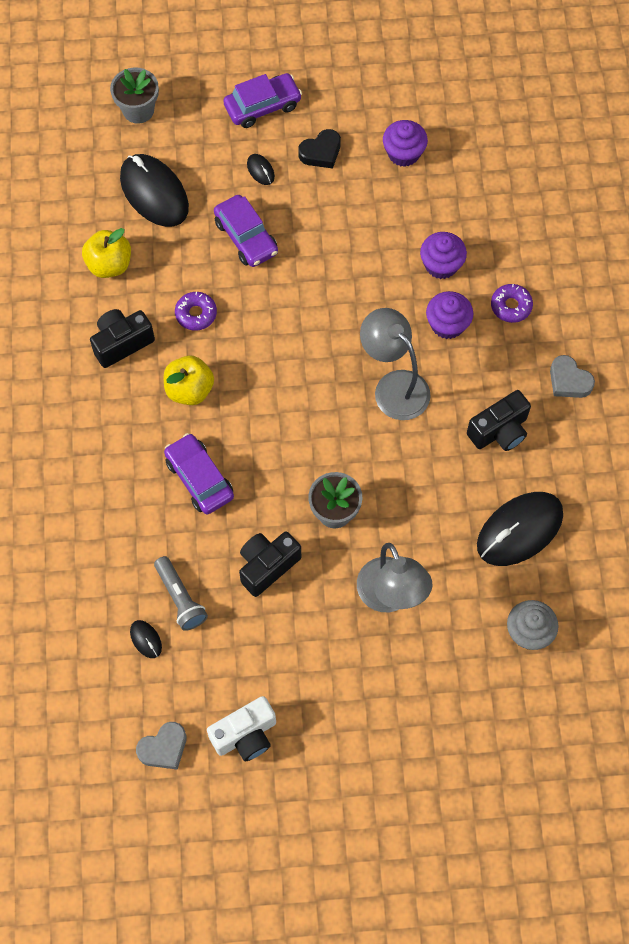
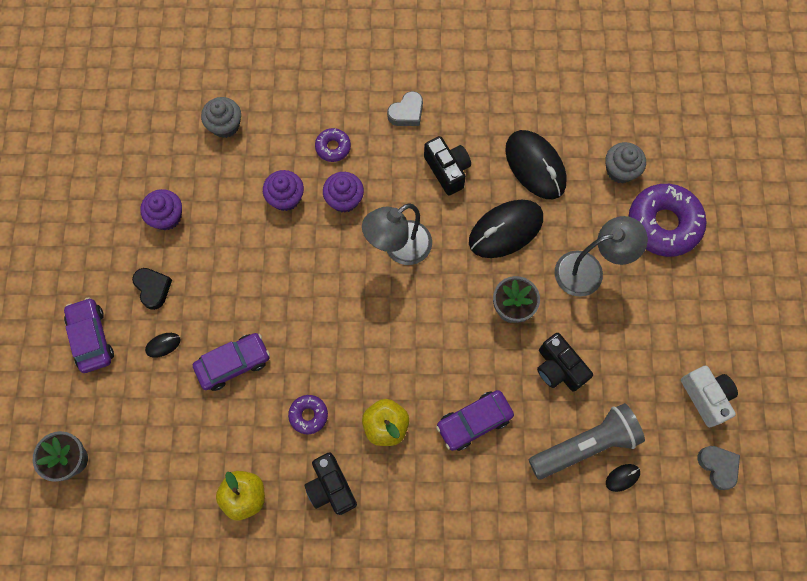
camera: 85 degrees left, 5 degrees up
(154, 193) = (171, 448): black mouse -> black mouse (505, 230)
(180, 598) = (585, 445): grey flashlight -> grey flashlight, size x1.65
(462, 685) = (663, 224): none -> purple donut
(521, 194) = (225, 125): none -> grey cupcake

